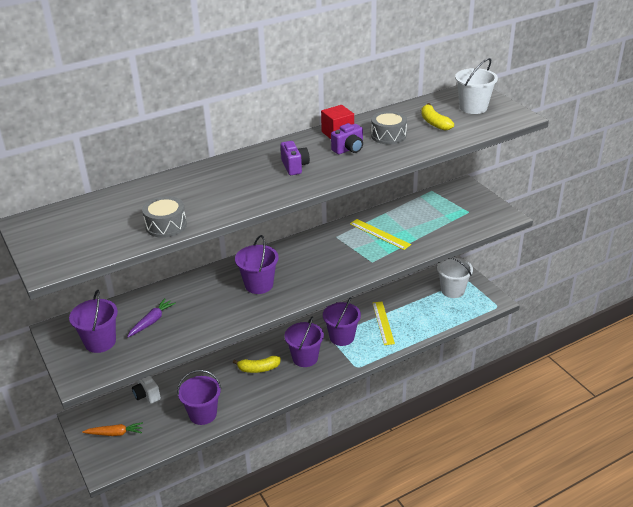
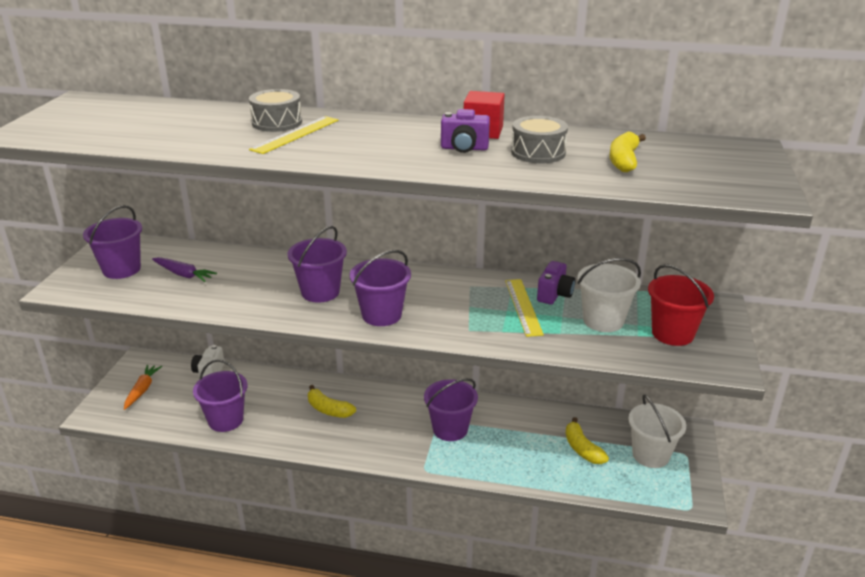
camera: 40 degrees right, 5 degrees down
(115, 433) = (142, 390): orange carrot -> orange carrot turned 120 degrees counterclockwise
(151, 321) = (183, 274): purple carrot -> purple carrot turned 45 degrees clockwise
(166, 225) = (160, 142): grey drum -> grey drum (277, 122)
(295, 166) = (374, 142): purple camera -> purple camera (554, 295)
(305, 358) = (385, 427): purple bucket -> purple bucket (381, 315)
(383, 323) = (515, 441): yellow ruler -> yellow ruler (295, 134)
(419, 307) = (582, 449): none -> yellow banana
(465, 211) = (672, 333): none -> red bucket
(473, 107) = (713, 164): white bucket -> white bucket (603, 320)

